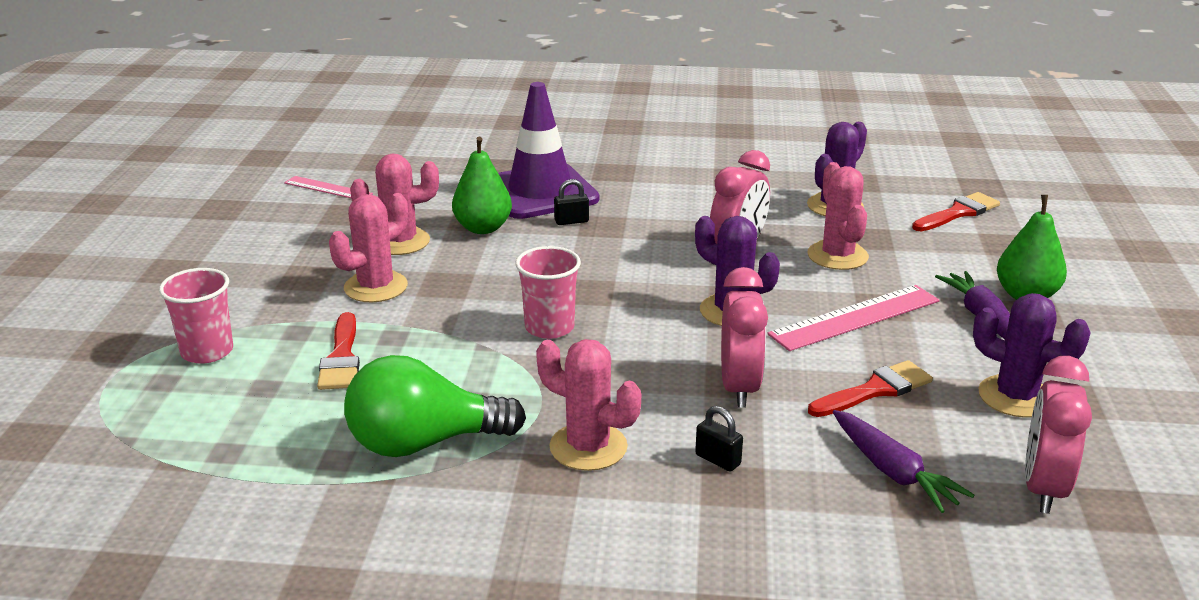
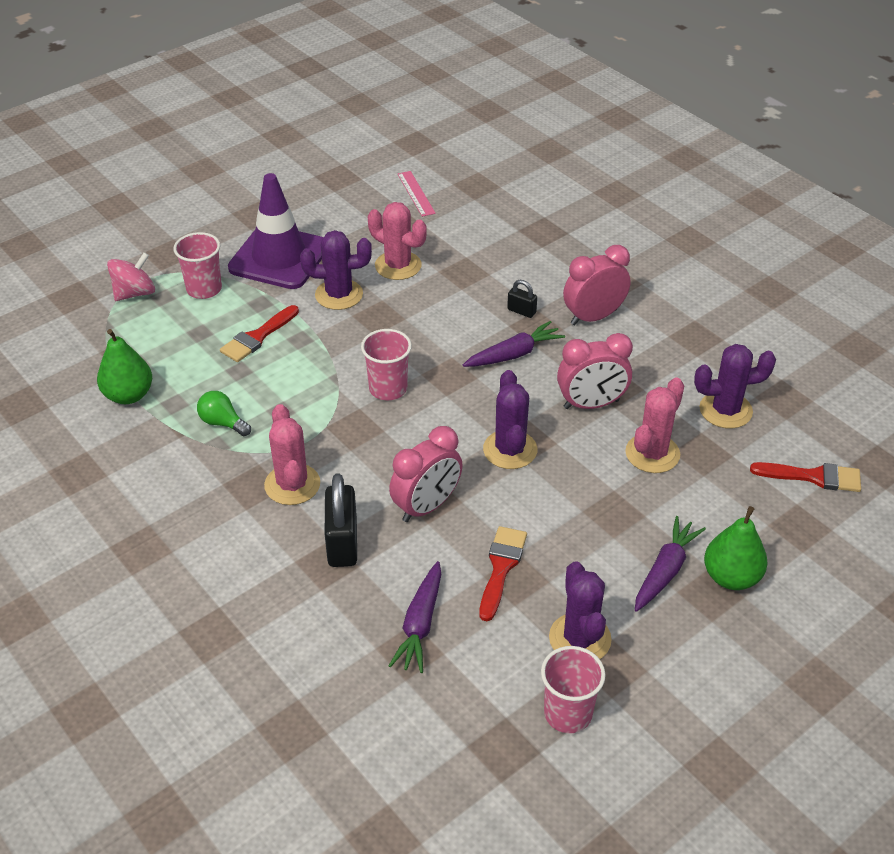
camera: 45 degrees right, 15 degrees up
(117, 395) = (135, 293): none -> pink spinning top
(376, 287) = (339, 295): pink cactus -> purple cactus
(424, 443) = (223, 423): green light bulb -> green light bulb, size x0.50
(483, 228) = (459, 283): green pear -> green pear (128, 395)
(540, 192) = (539, 272): purple traffic cone -> purple traffic cone (279, 257)
(617, 250) = (514, 354): none -> purple carrot
(718, 459) = (342, 543): black padlock -> black padlock, size x1.94
(855, 317) = (579, 509): pink ruler -> none
(875, 390) = (501, 567): red brush -> red brush turned 90 degrees counterclockwise
(1043, 488) = (485, 703): pink clock -> pink clock (593, 317)
(1104, 450) = (568, 713): none -> pink cup

